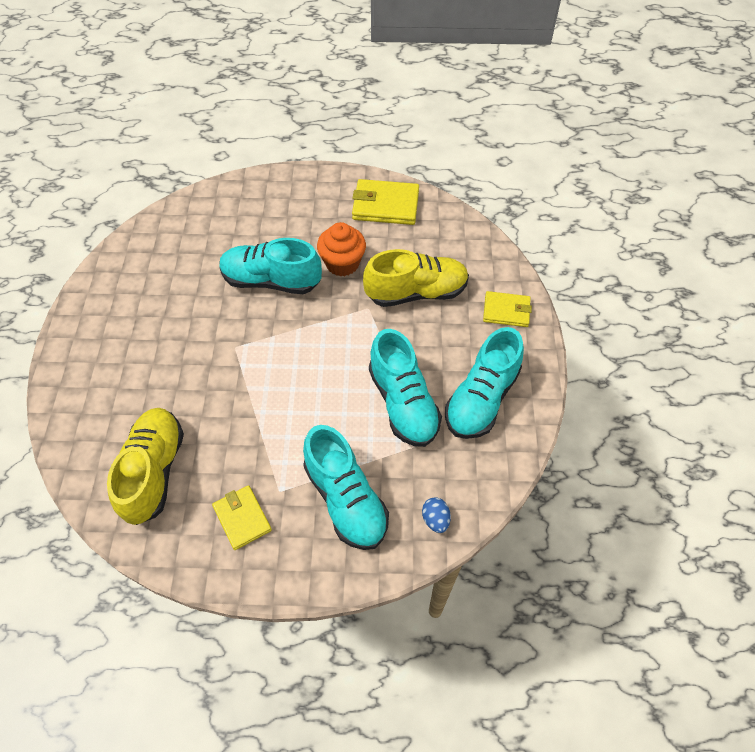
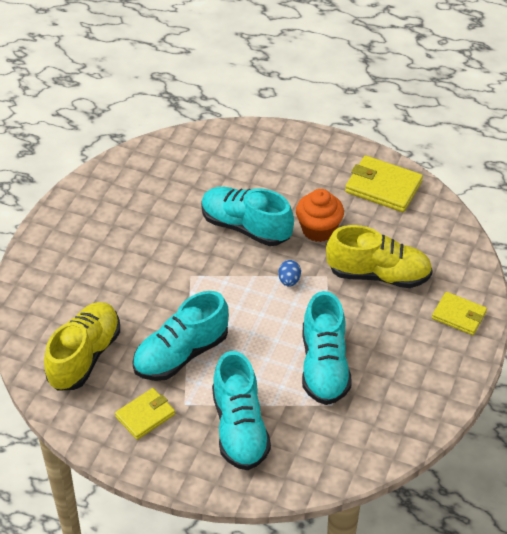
camera: 20 degrees right, 10 degrees down
(242, 518) = (145, 415): yellow wallet -> yellow wallet turned 60 degrees clockwise
(435, 519) = (312, 468): blue egg -> blue egg (289, 281)
(481, 399) = (399, 384): turquoise shoe -> turquoise shoe (181, 354)

